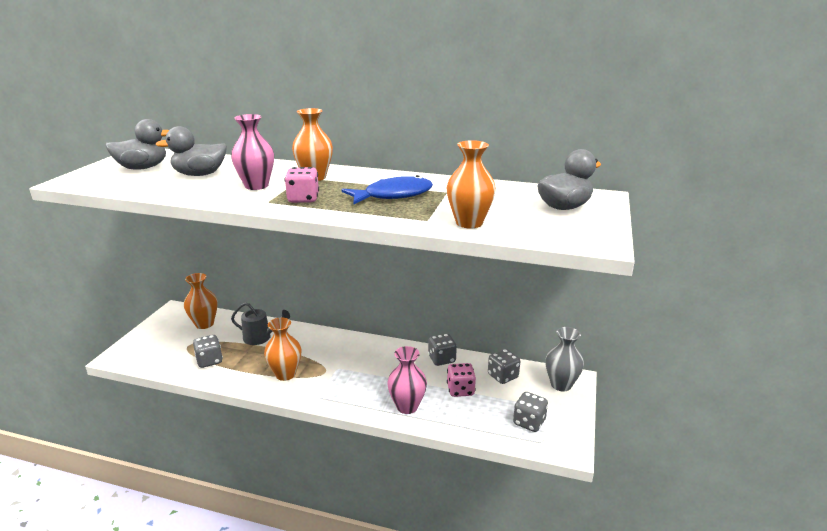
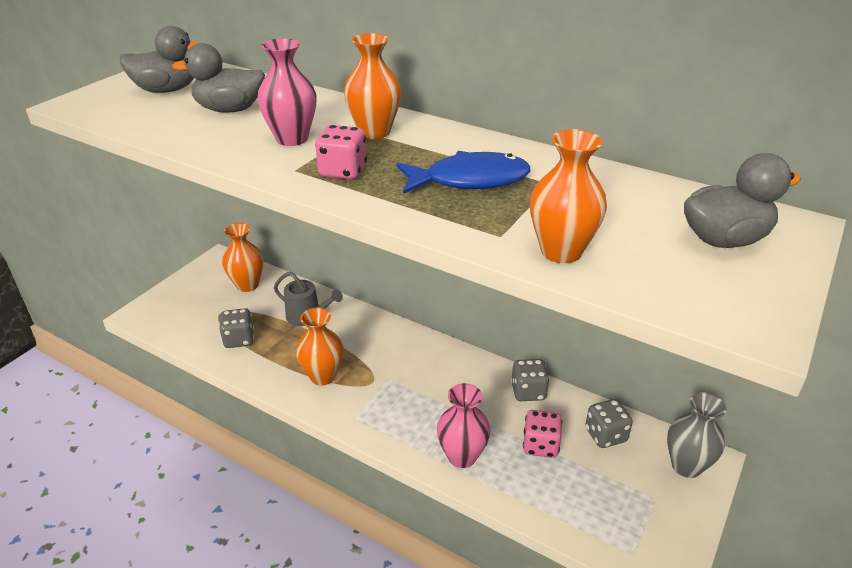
camera: 15 degrees right, 10 degrees up
(529, 422) = (622, 517): grey dice -> none

